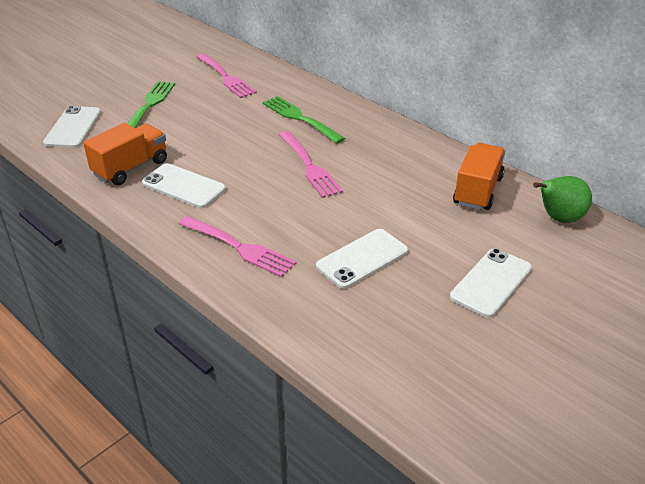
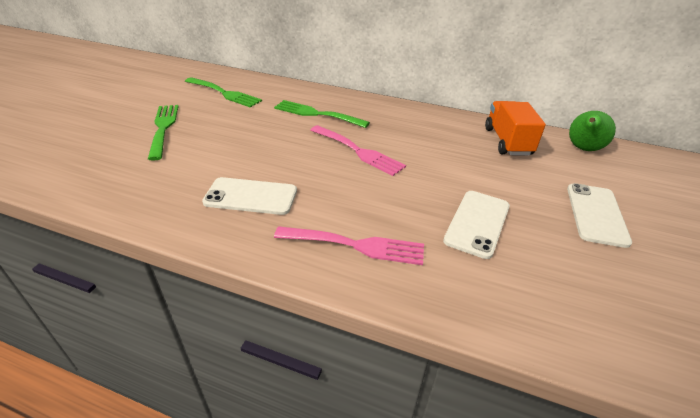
camera: 25 degrees left, 0 degrees up
(73, 127) = (87, 164): white phone -> none
(130, 168) = (180, 191): orange truck -> none
(225, 77) = (224, 93): pink fork -> green fork

